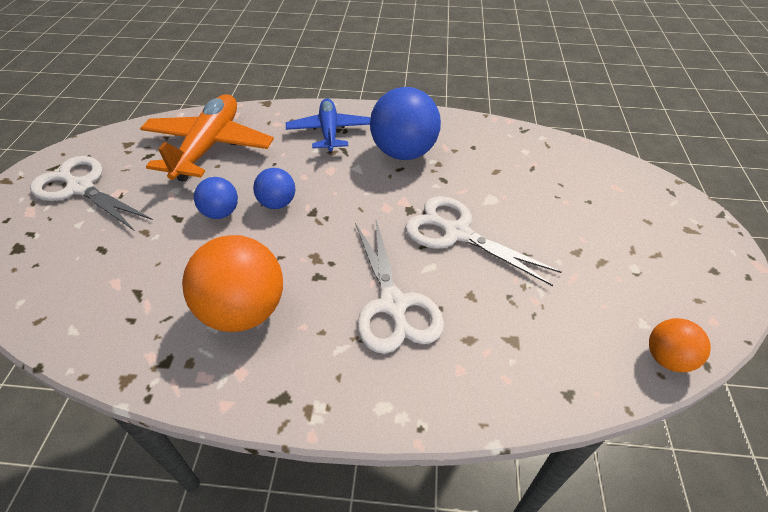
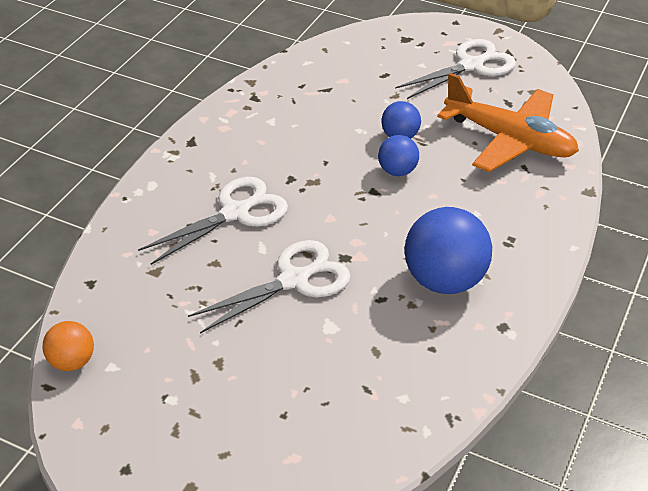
camera: 110 degrees right, 5 degrees down
(243, 311) = (278, 135): orange ball -> none
(329, 132) = (508, 230): blue plane -> none
(393, 304) = (235, 213): white scissors -> white scissors turned 135 degrees clockwise

